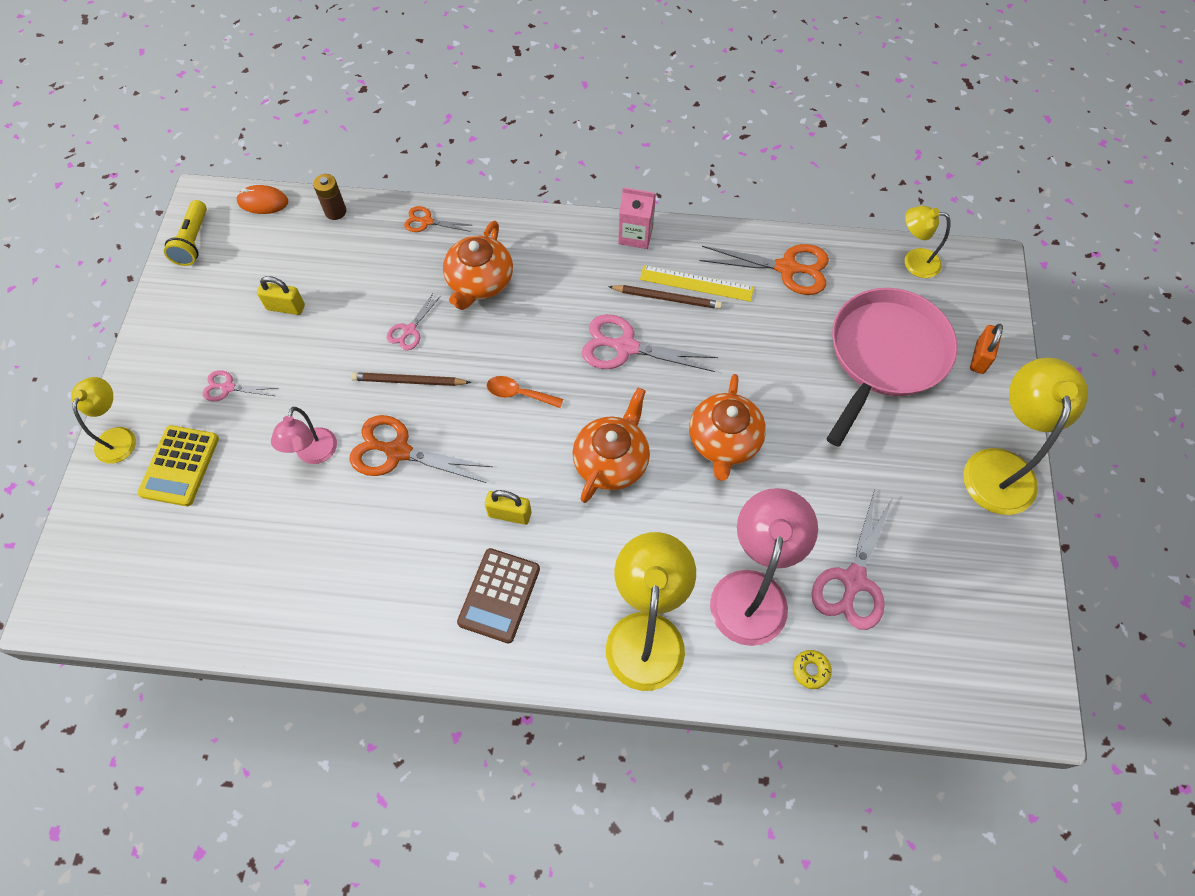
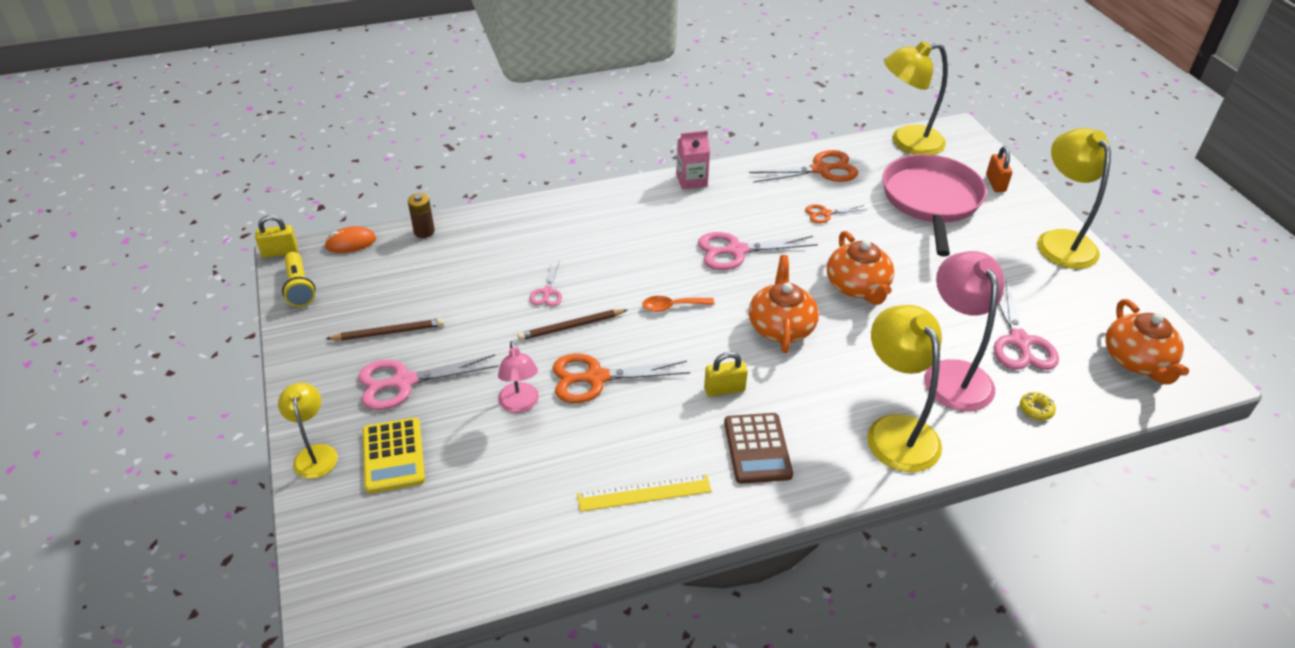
camera: 25 degrees left, 20 degrees down
(228, 387) = (404, 382): pink scissors -> pink scissors, size x1.85
(285, 307) = (421, 309): yellow padlock -> yellow padlock (280, 252)
(426, 221) = (511, 217): orange scissors -> orange scissors (825, 213)
(479, 282) = (585, 243): orange teapot -> orange teapot (1136, 361)
(667, 298) = (745, 212): brown pencil -> brown pencil (389, 332)
(696, 283) = (761, 197): yellow ruler -> yellow ruler (644, 493)
(914, 261) = (907, 142): yellow lamp -> yellow lamp, size x1.76

